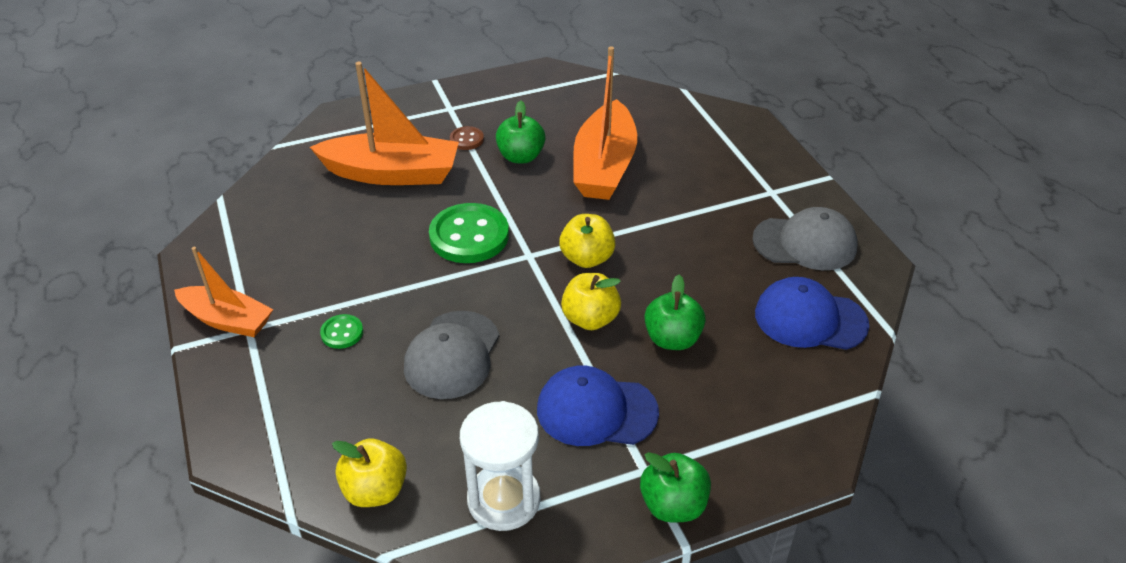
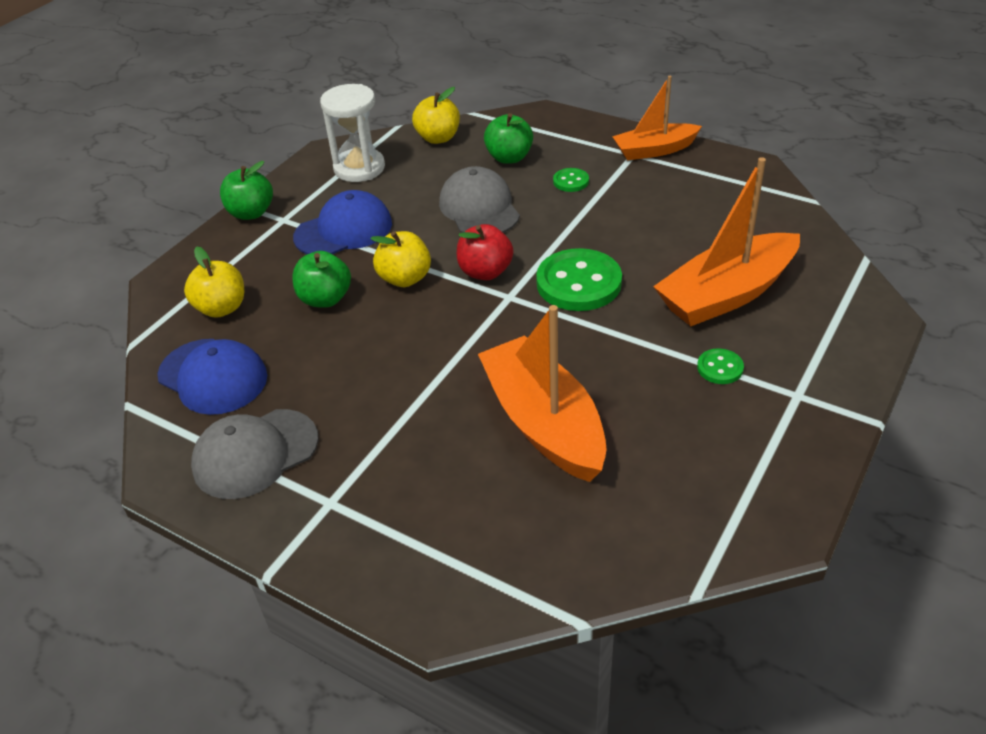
camera: 145 degrees right, 0 degrees up
(466, 139) = (720, 368): brown button -> green button
(521, 157) = (640, 382): green apple -> green apple (509, 158)
(522, 286) = (485, 272): none -> red apple
(587, 258) = (457, 320): yellow apple -> yellow apple (221, 308)
(810, 319) = (213, 376): blue cap -> blue cap turned 60 degrees clockwise

